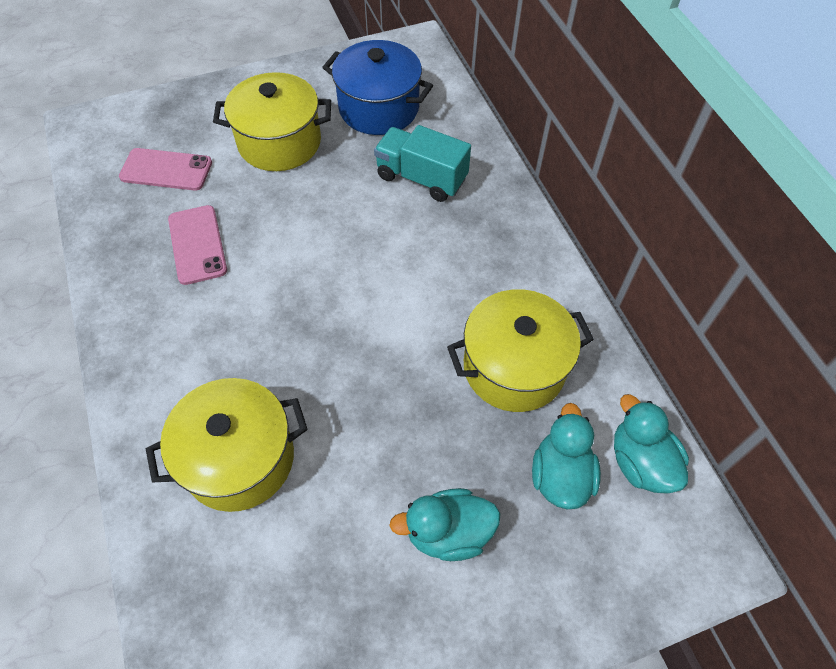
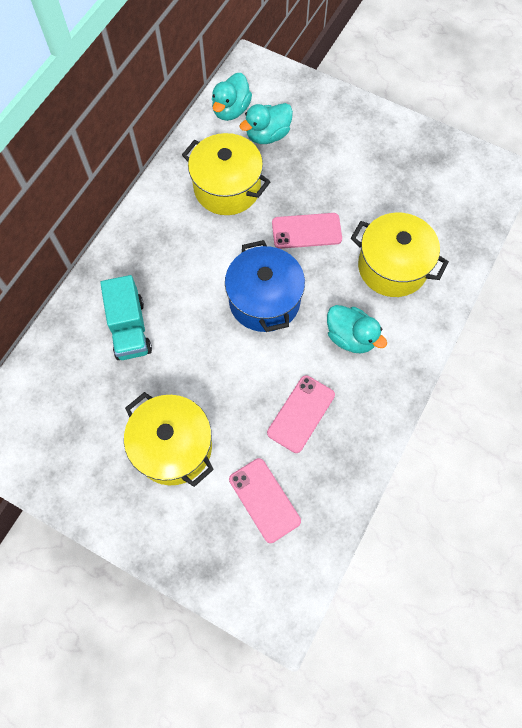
camera: 130 degrees left, 10 degrees up
(377, 405) = (306, 231): none -> pink phone
(379, 108) = (82, 409): blue pot -> blue pot (264, 300)
(448, 532) = (337, 159): turquoise duck -> turquoise duck (350, 337)

